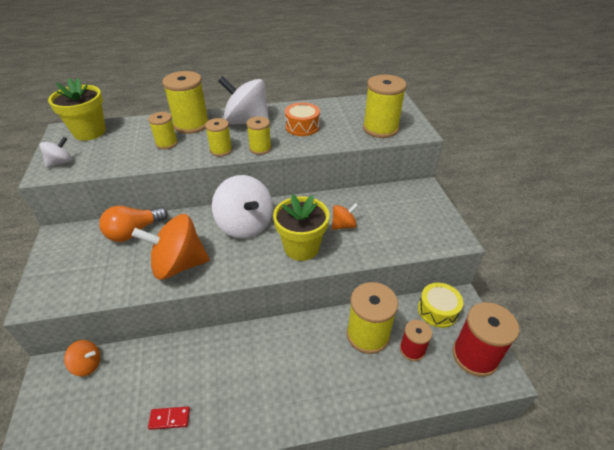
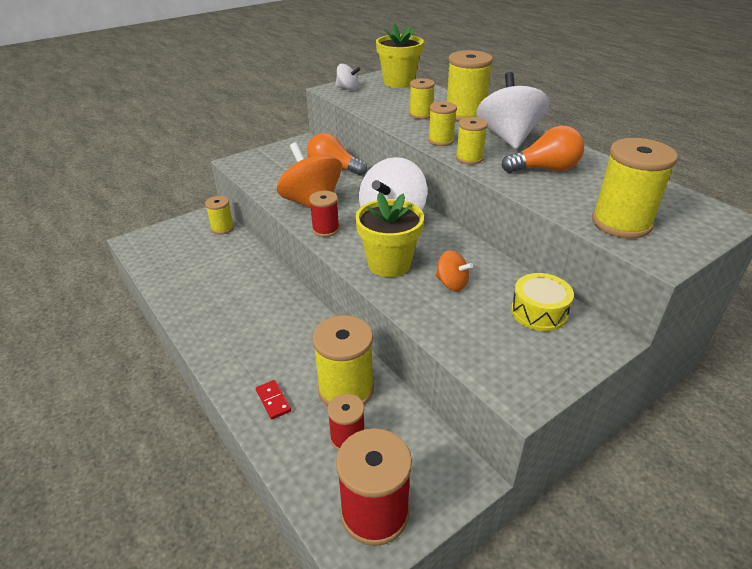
camera: 65 degrees right, 5 degrees down
(87, 365) = (222, 228): orange spinning top -> yellow spool
(169, 418) = (192, 287): red domino -> red domino (273, 400)
(227, 268) = (325, 229): none -> red spool
(302, 127) = (545, 169): orange drum -> orange light bulb
(437, 310) = (428, 452): yellow drum -> yellow drum (539, 312)

